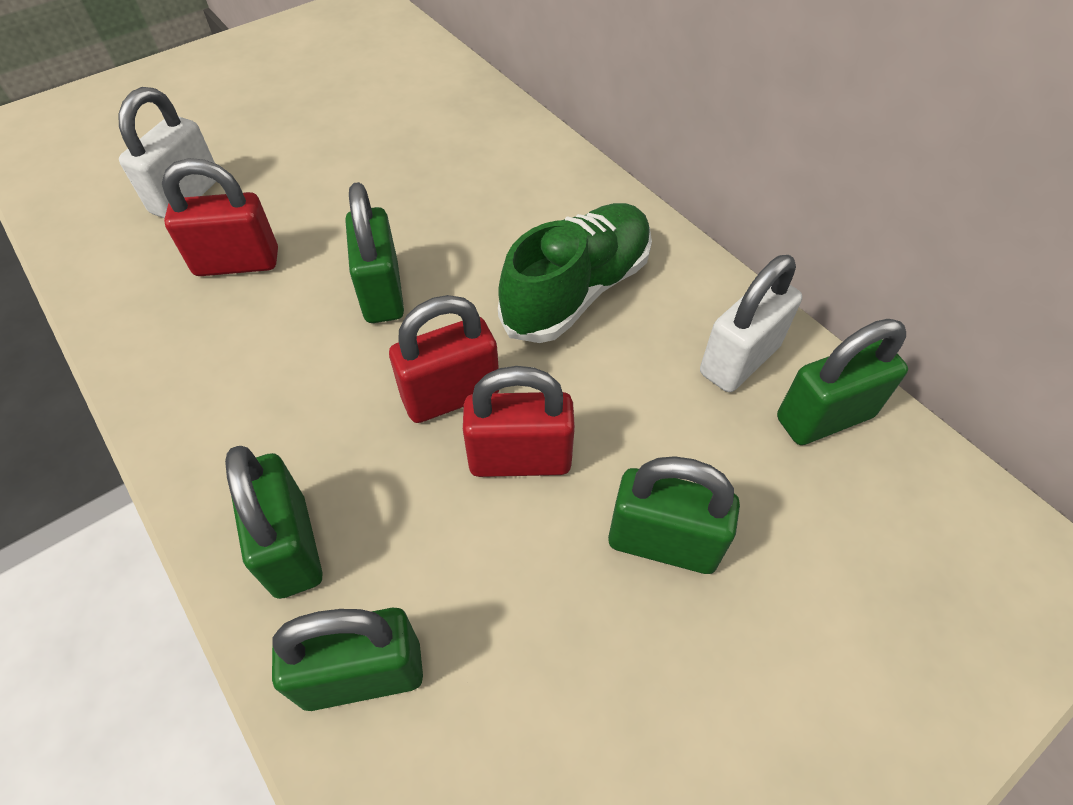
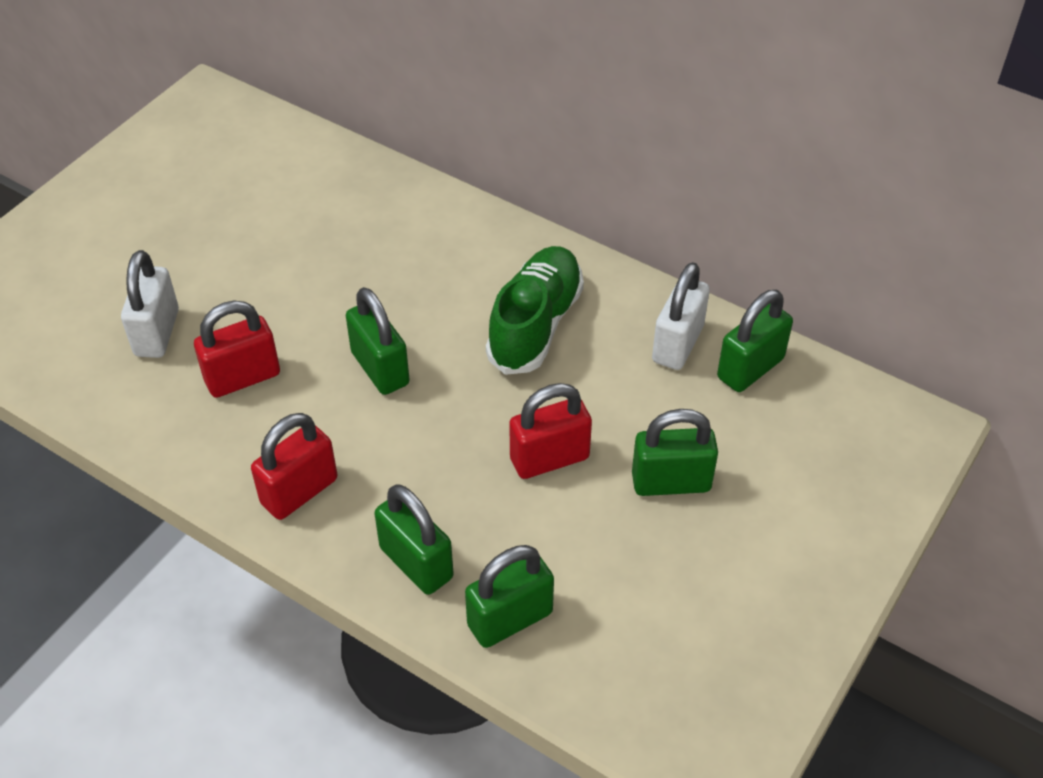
camera: 20 degrees left, 5 degrees down
(451, 395) = (477, 430): red padlock -> red padlock (299, 491)

